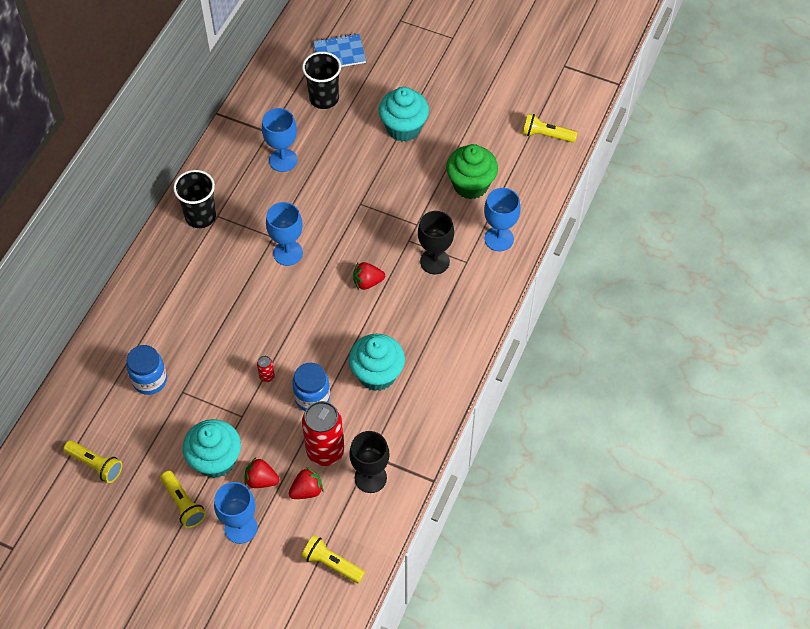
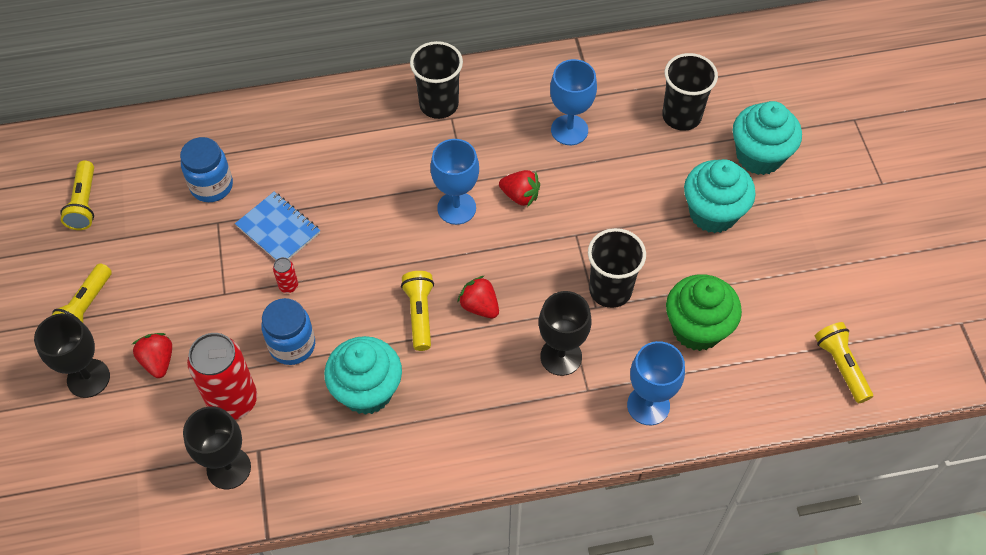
camera: 55 degrees right, 0 degrees up
(215, 460) = (155, 303): turquoise cupcake -> turquoise cupcake (759, 156)
(241, 528) = (88, 378): blue goblet -> black goblet
(307, 490) = (172, 413): red strawberry -> red strawberry (520, 196)
(331, 564) = (95, 496): yellow flashlight -> yellow flashlight (419, 314)
(339, 53) = (753, 93): blue notebook -> blue notebook (278, 230)
(411, 210) = (610, 290): none -> black cup

